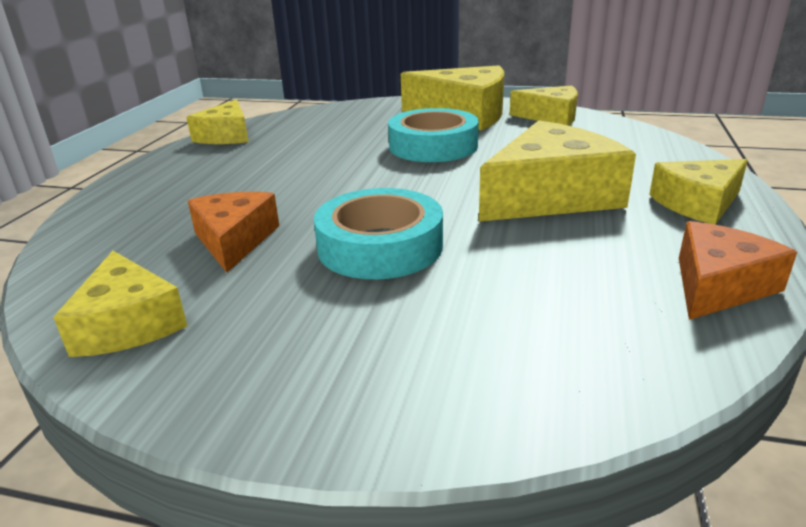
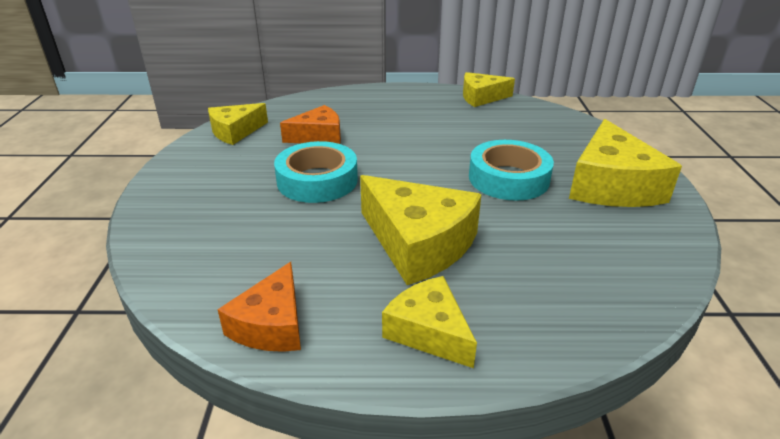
camera: 75 degrees right, 5 degrees up
(551, 117) = (648, 239): yellow cheese -> none
(718, 285) = (271, 324): orange cheese -> orange cheese turned 75 degrees clockwise

